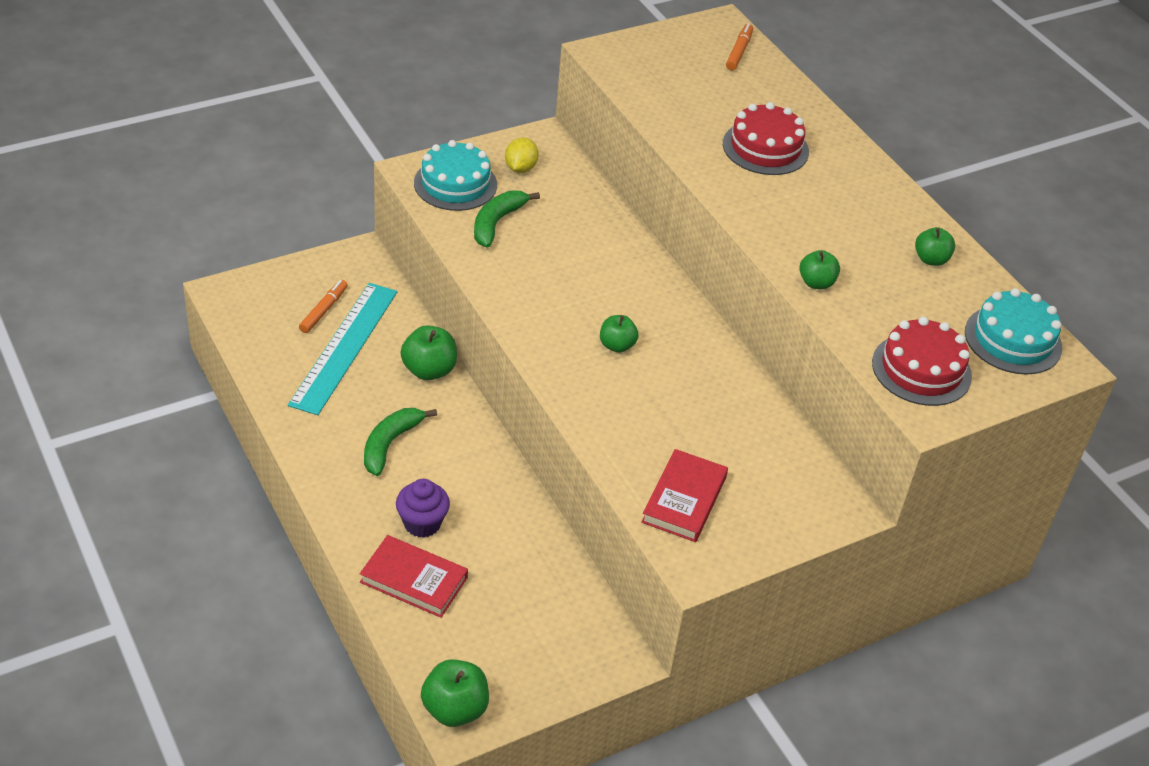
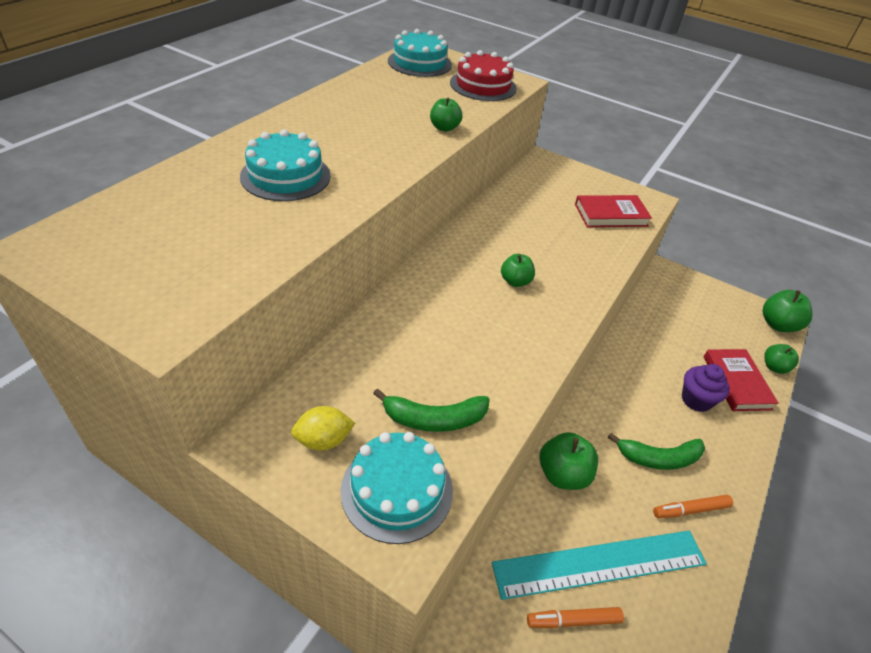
camera: 120 degrees left, 0 degrees up
(739, 52) = (103, 224): orange marker -> orange marker (690, 510)
(765, 148) = (285, 176): red cake -> turquoise cake
(931, 259) = (368, 92): green apple -> green apple (774, 367)

